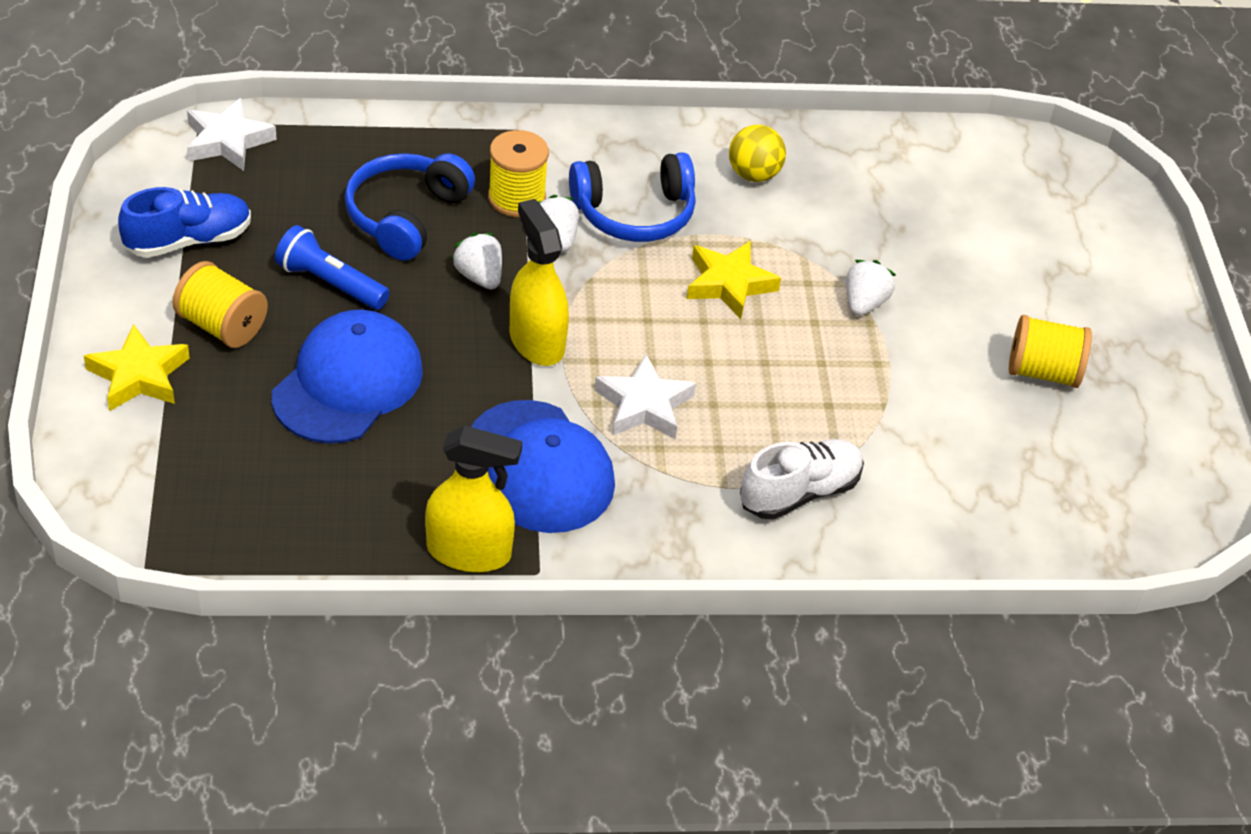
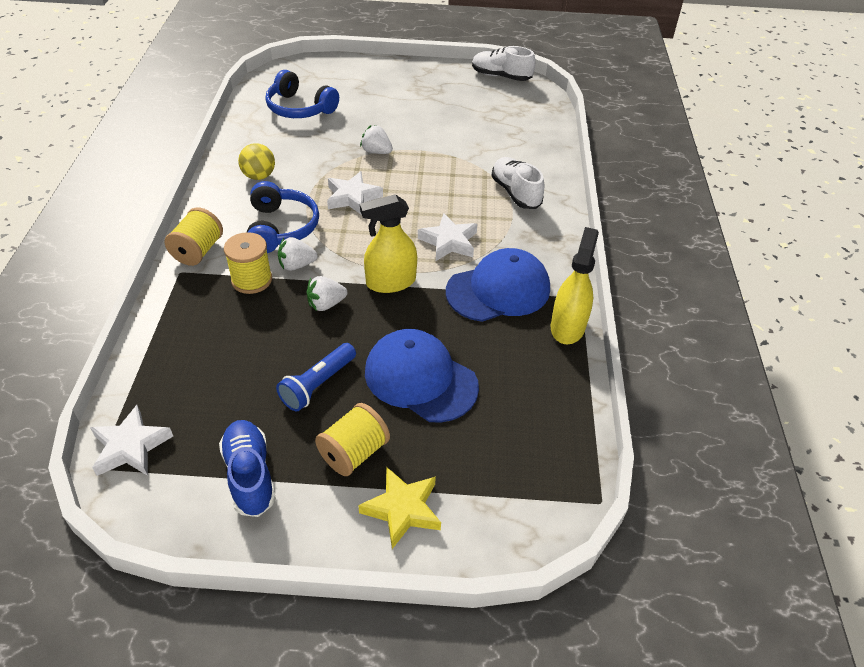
camera: 80 degrees left, 0 degrees up
(406, 216) = (255, 338): blue headphones -> blue headphones (299, 108)
(729, 284) = (352, 197): yellow star -> white star
(1042, 372) = (433, 105): yellow spool -> yellow spool (198, 251)
(1198, 474) = (501, 76): none -> white shoe

